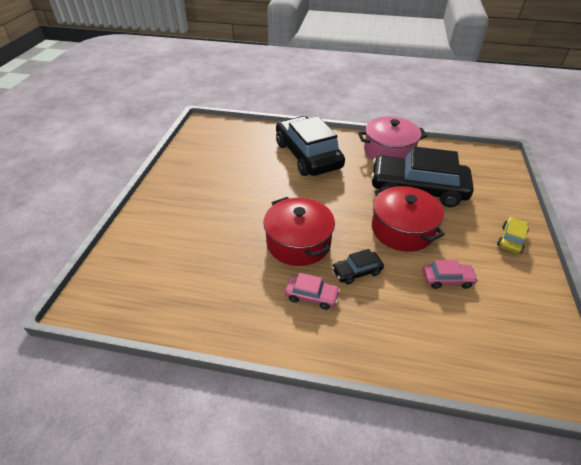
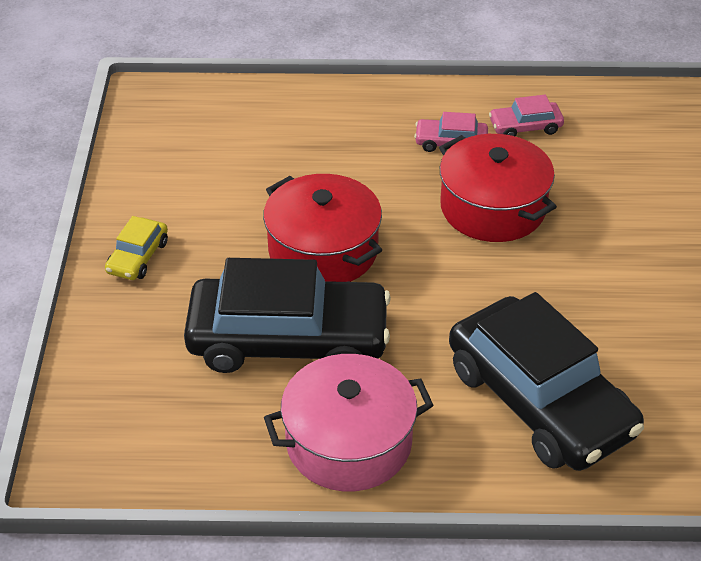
camera: 170 degrees right, 0 degrees up
(357, 271) = (393, 179): black car -> none
(447, 279) = (260, 185): pink car -> pink car (525, 127)

